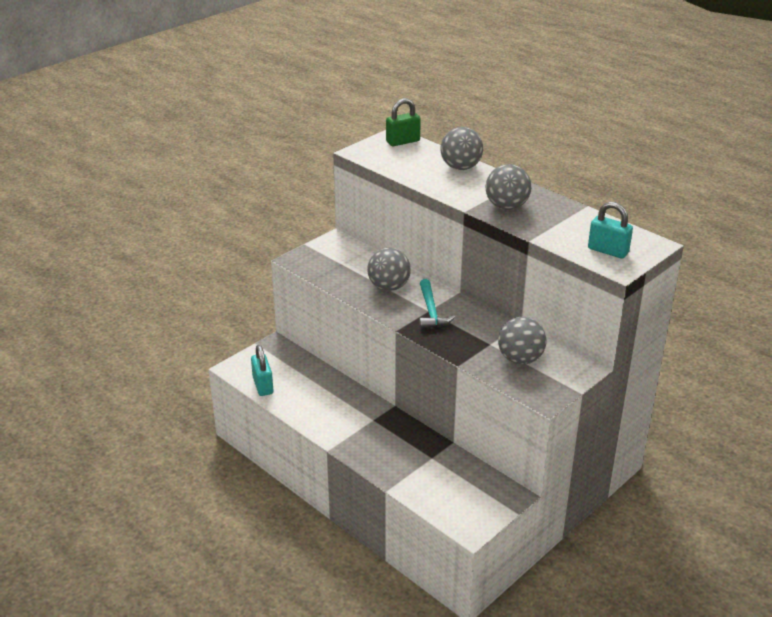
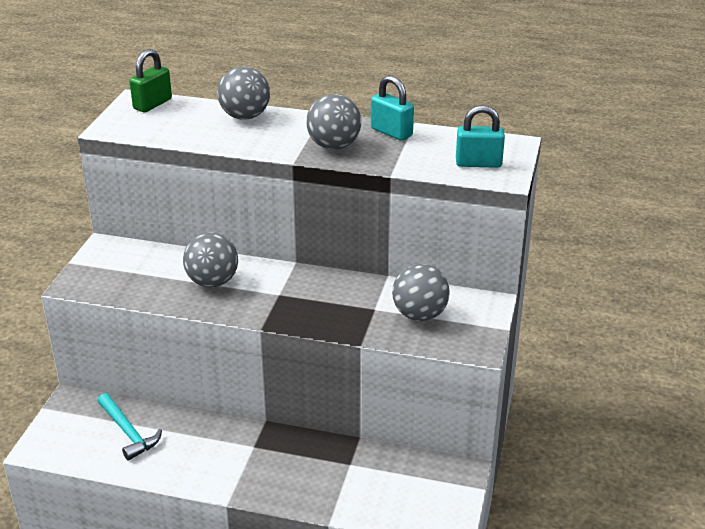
camera: 30 degrees left, 0 degrees up
(263, 385) = (91, 456): turquoise padlock -> turquoise padlock (391, 132)
(431, 311) = (282, 294): turquoise hammer -> turquoise hammer (128, 432)

